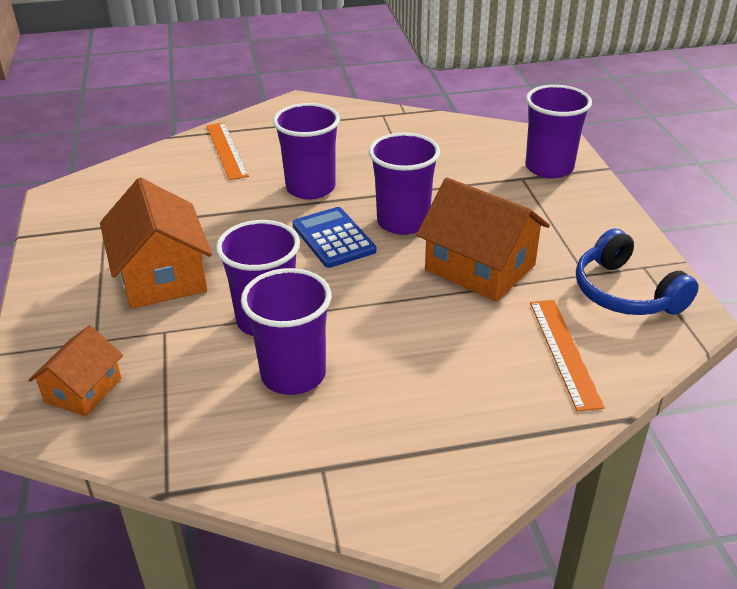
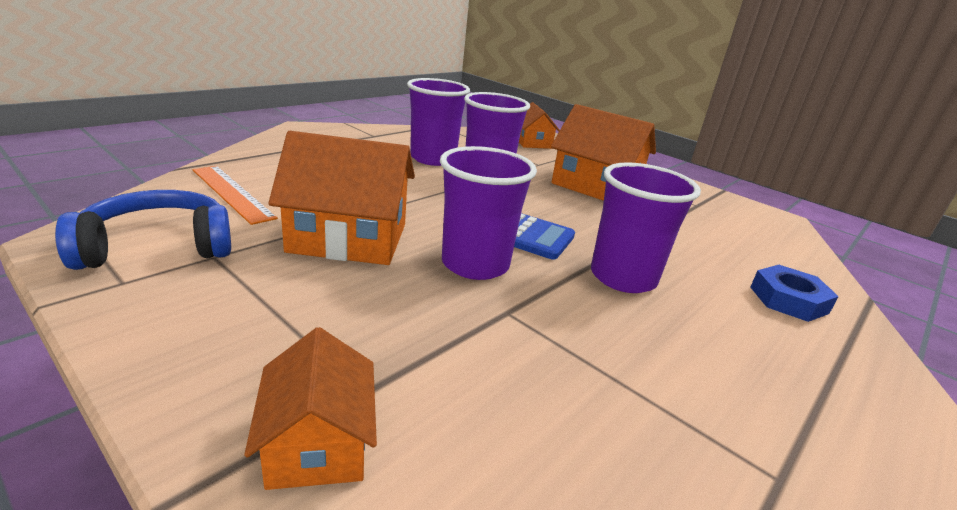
camera: 140 degrees right, 10 degrees down
(226, 150) = (788, 300): orange ruler -> blue nut
(549, 168) = (318, 443): purple cup -> orange house
(625, 292) = (158, 247): blue headphones -> blue headphones turned 45 degrees counterclockwise

